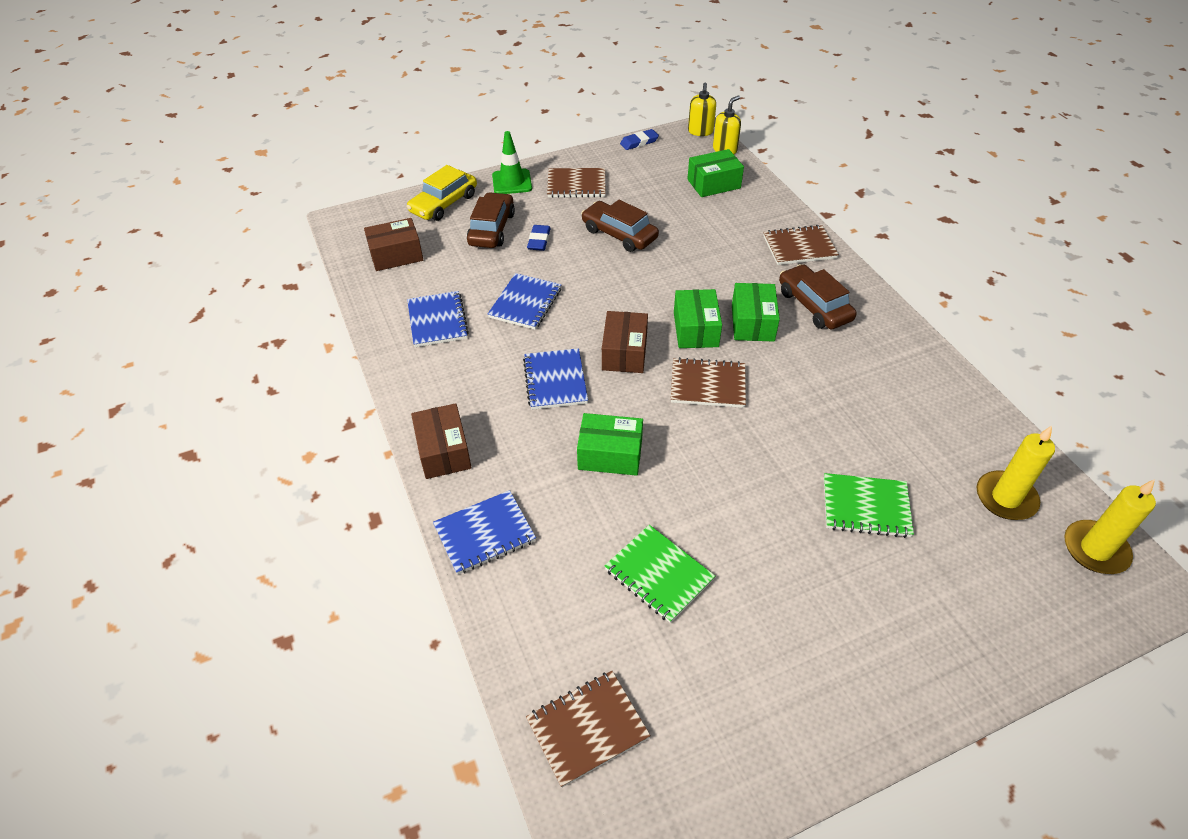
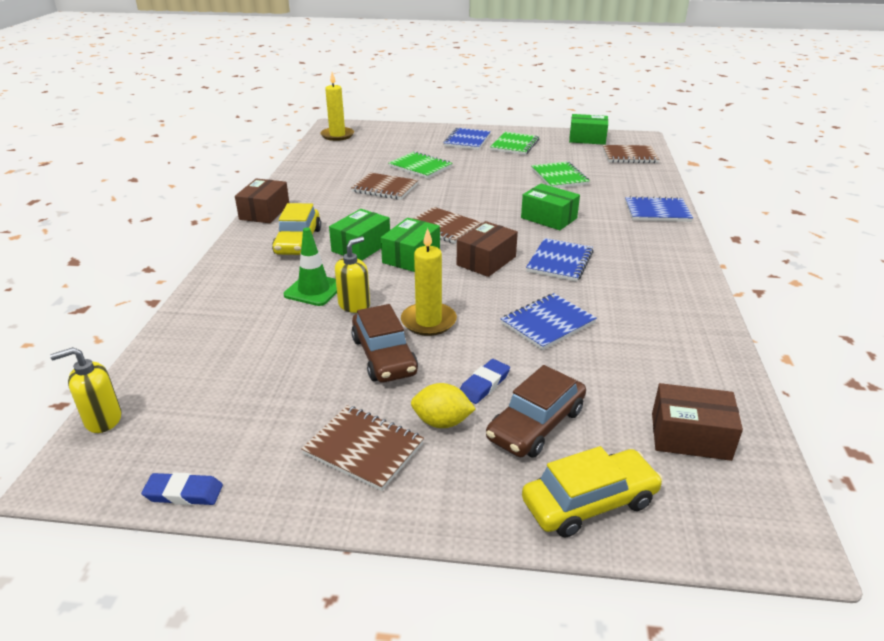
camera: 150 degrees left, 15 degrees down
(437, 321) = (652, 338): blue notebook -> blue notebook (467, 140)
(443, 451) = (675, 251): brown box -> brown box (264, 212)
(512, 182) = (454, 499): green traffic cone -> green traffic cone (314, 290)
(546, 211) = (442, 422): none -> yellow lemon
(700, 131) = (75, 470): yellow soap dispenser -> yellow soap dispenser (354, 305)
(713, 184) = (199, 374): green box -> green box (587, 139)
(799, 247) = (234, 280): brown notebook -> brown notebook (385, 188)
(804, 668) = (515, 145): none -> green notebook
(814, 305) = (298, 241): brown car -> yellow car
(1005, 498) = (346, 152): yellow candle -> yellow candle (428, 321)

